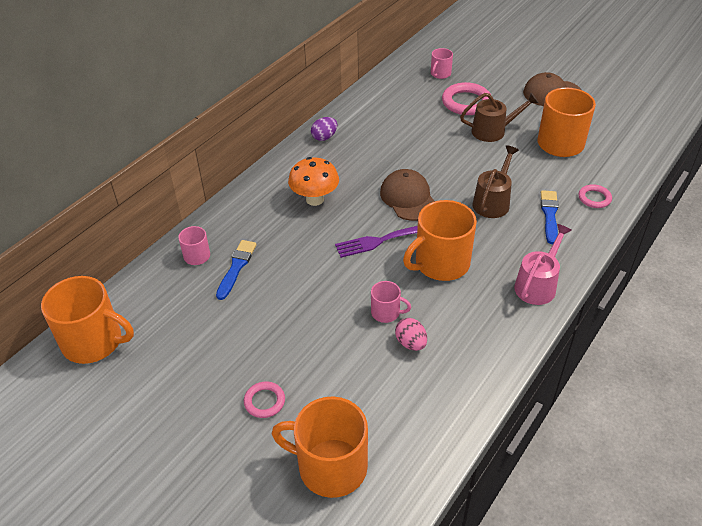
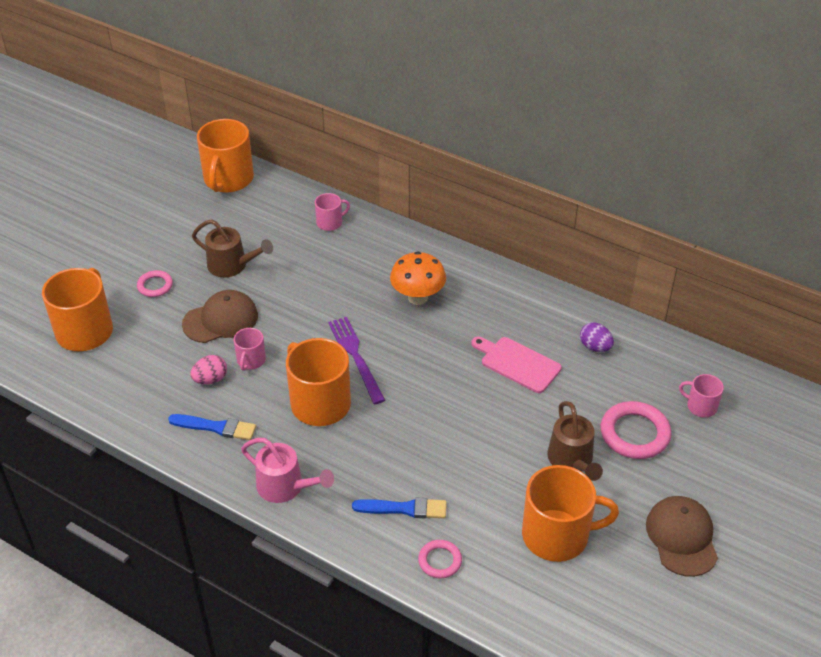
camera: 85 degrees right, 0 degrees up
(236, 267) = (314, 251): blue brush -> blue brush (216, 427)
(324, 137) = (531, 298): purple egg -> purple egg (595, 347)
(397, 149) = (517, 363): none -> pink cutting board
(408, 198) = (426, 375): brown cap -> brown cap (220, 320)
(492, 202) = (425, 453): brown watering can -> brown watering can (232, 265)

